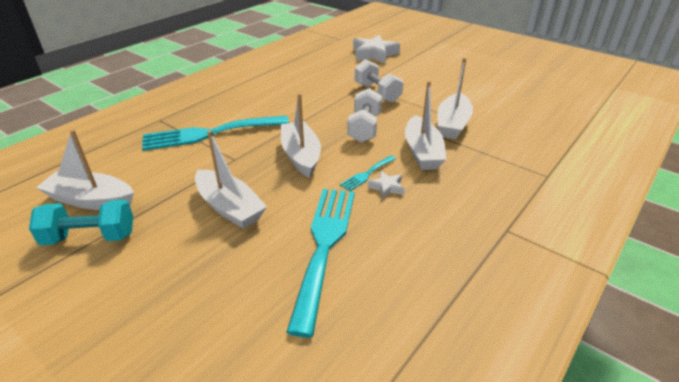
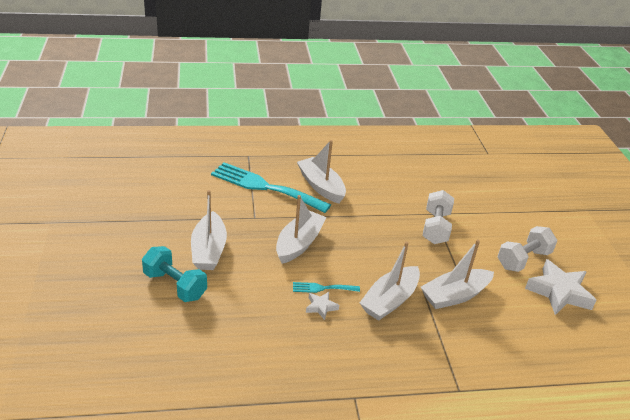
camera: 40 degrees right, 0 degrees up
(90, 237) = (122, 218): turquoise dumbbell -> turquoise dumbbell (175, 285)
(91, 200) = (147, 193): white boat -> white boat (321, 186)
(324, 245) = (227, 314): turquoise fork -> none
(364, 128) = (376, 252): white dumbbell -> white dumbbell (523, 259)
(374, 54) = (496, 187): white star -> white star (559, 292)

